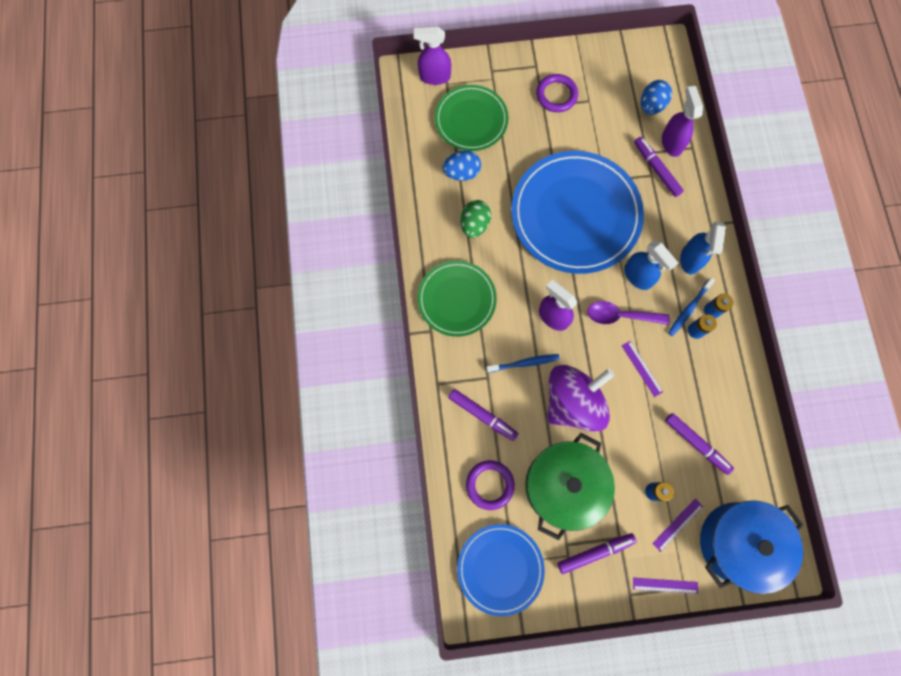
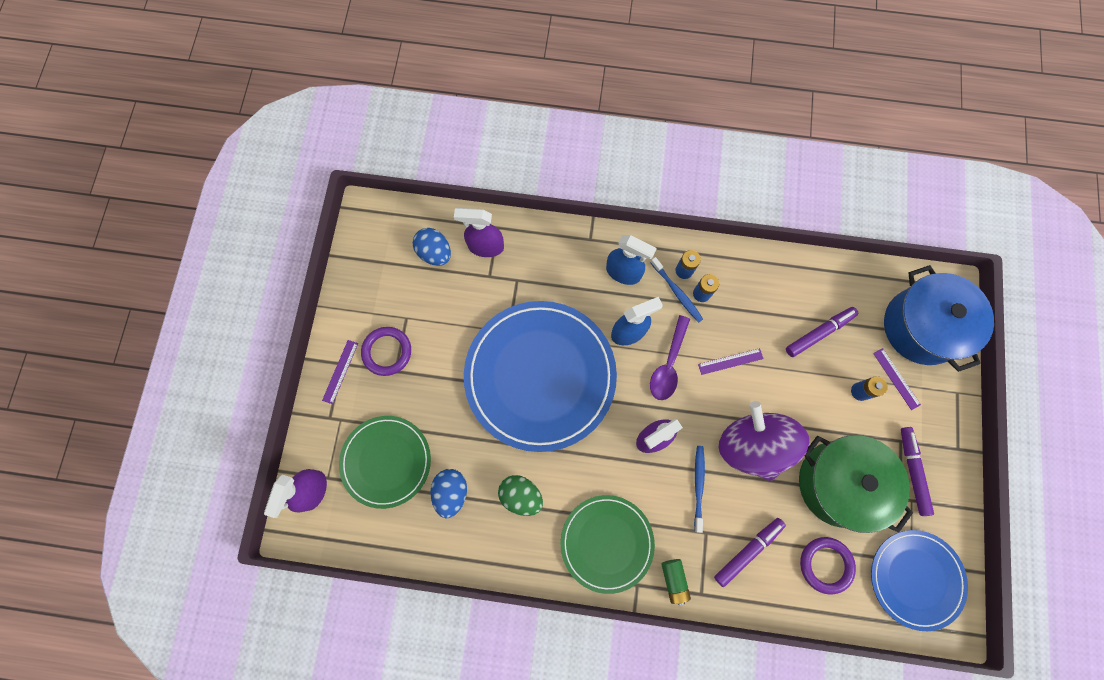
camera: 75 degrees left, 0 degrees up
(442, 359) = (674, 580): none -> green battery
(656, 169) = (512, 272): purple marker -> none
(665, 585) = (953, 411): purple ruler -> purple ruler (340, 371)

